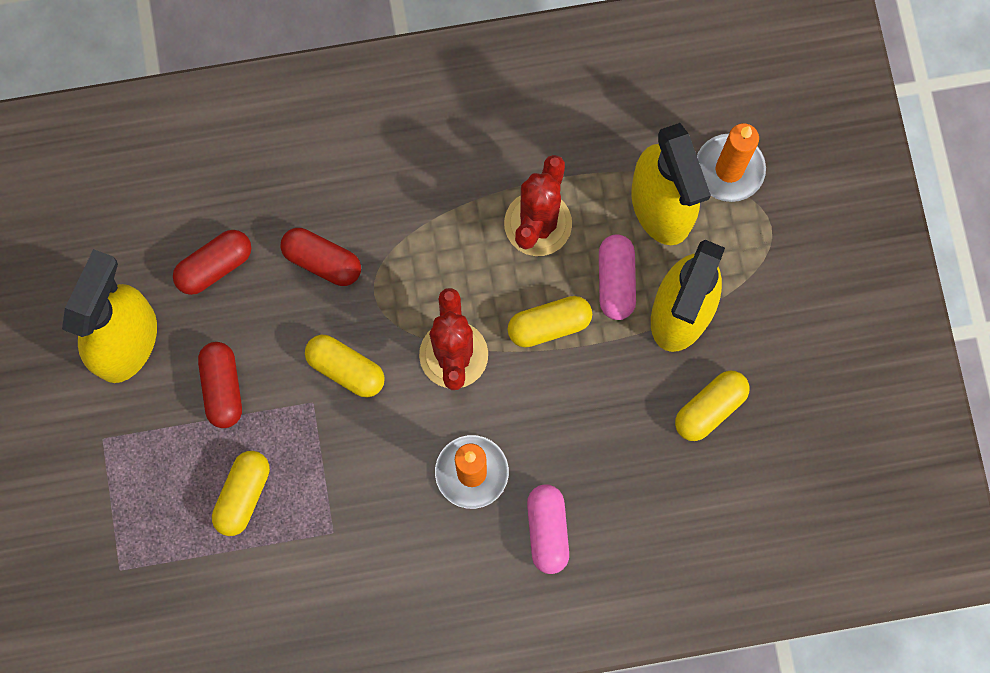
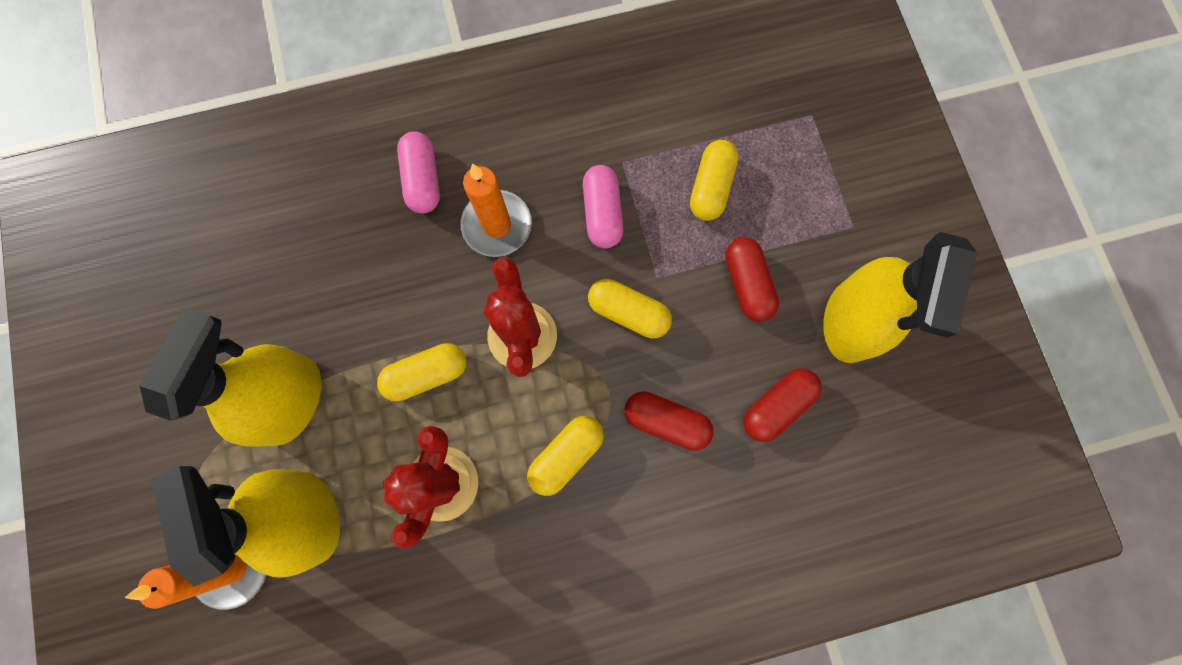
camera: 175 degrees right, 0 degrees up
(615, 281) = (358, 427): pink capsule -> pink capsule (602, 213)
(710, 408) = (265, 304): yellow capsule -> yellow capsule (566, 455)

